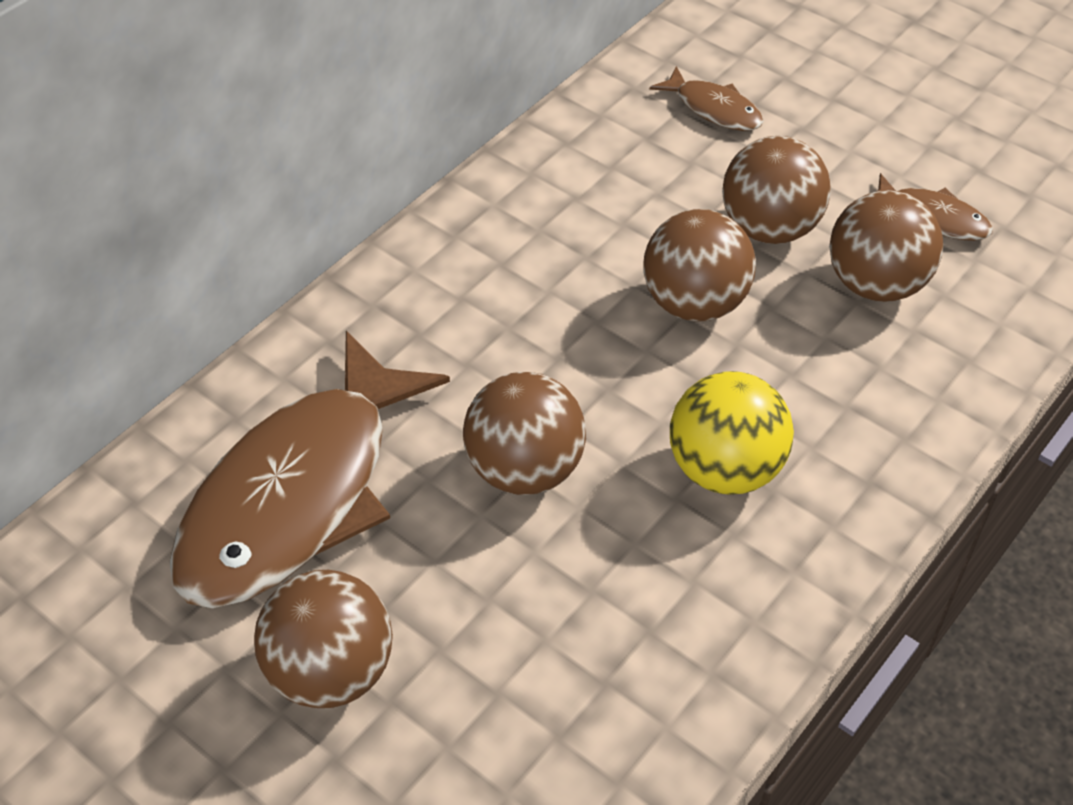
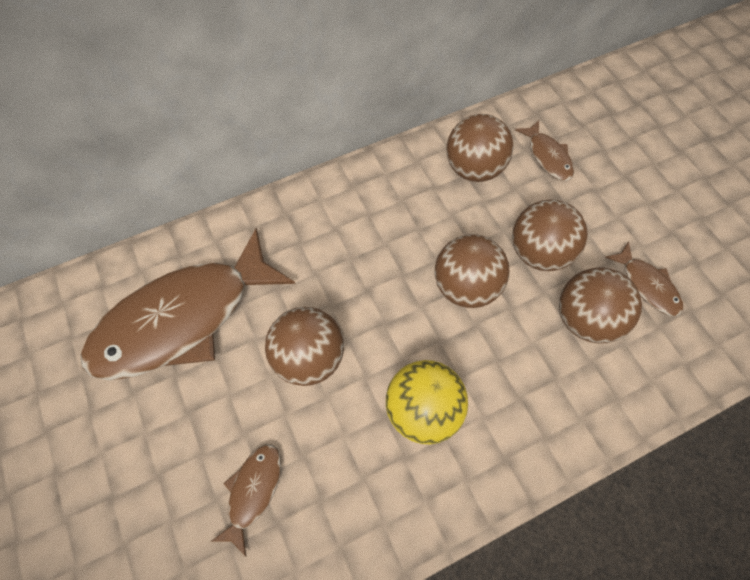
camera: 25 degrees right, 15 degrees up
(331, 671) = (138, 440): brown ball -> brown ball (473, 168)
(546, 660) = (253, 491): none -> brown fish

